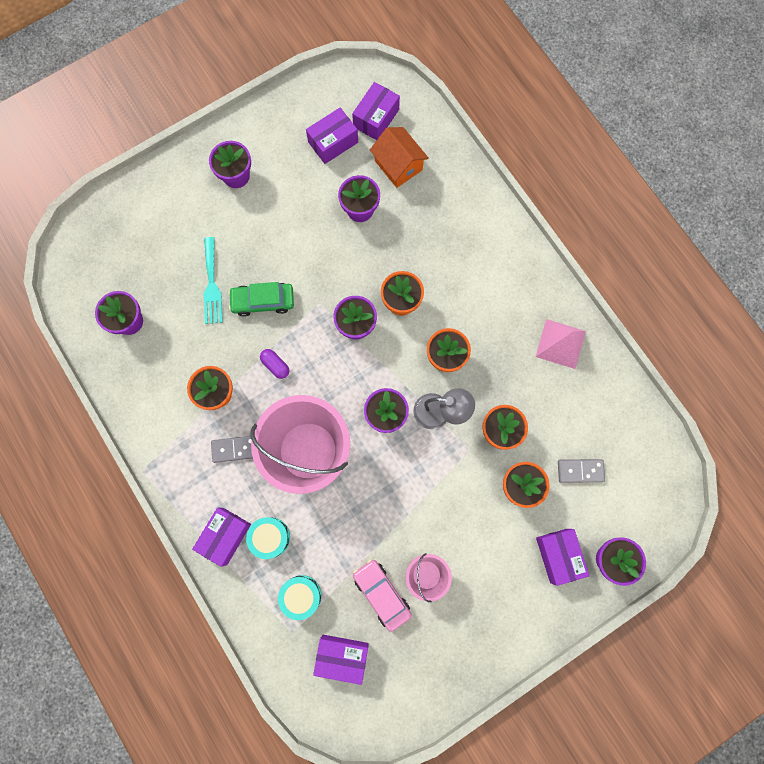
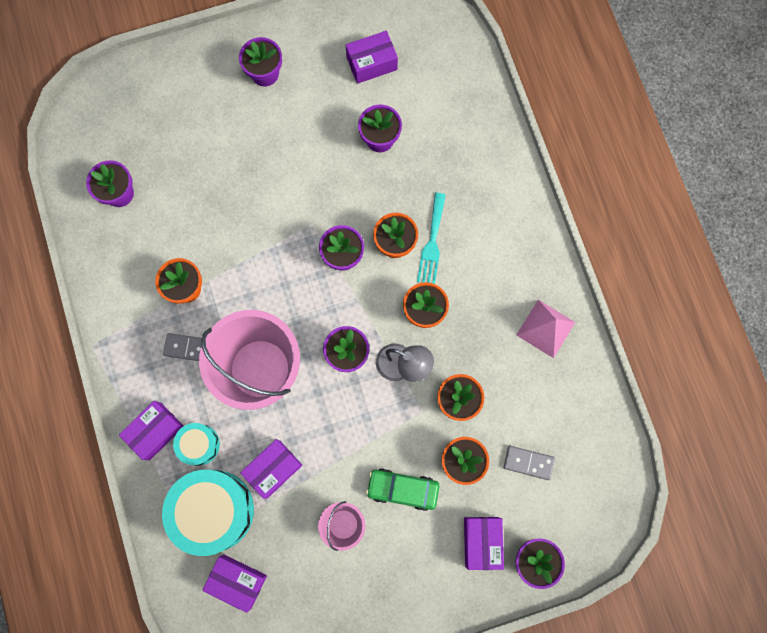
camera: 15 degrees right, 0 degrees up
(212, 285) = (210, 178): turquoise fork -> turquoise fork (432, 243)
(263, 301) = (256, 207): green car -> green car (403, 489)
(275, 365) = (251, 275): purple capsule -> none
(301, 595) = (214, 510): turquoise drum -> turquoise drum, size x1.93
(376, 118) = (422, 49): purple box -> purple box (273, 469)
(382, 594) = (293, 530): pink car -> none
(398, 165) = (431, 103): orange house -> none

